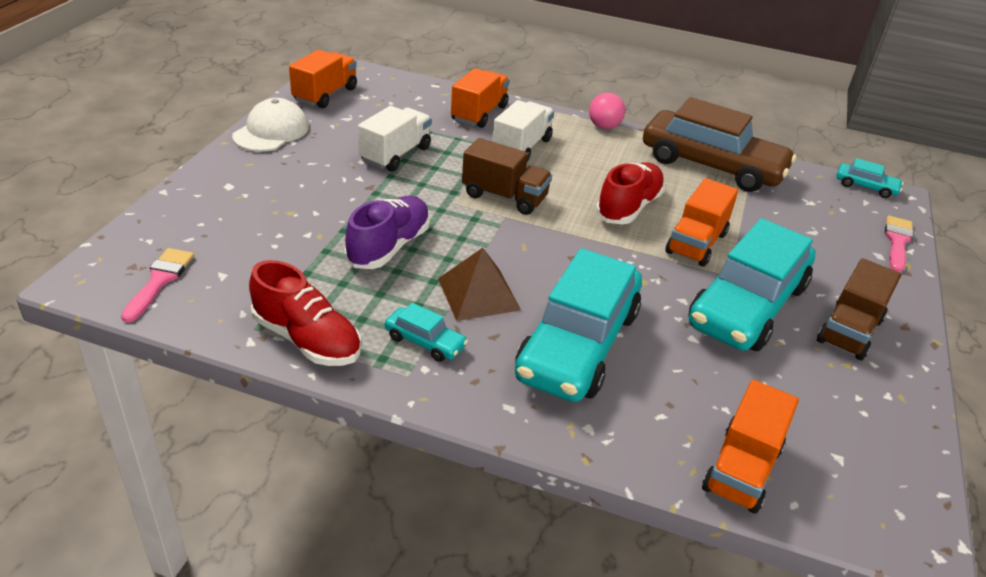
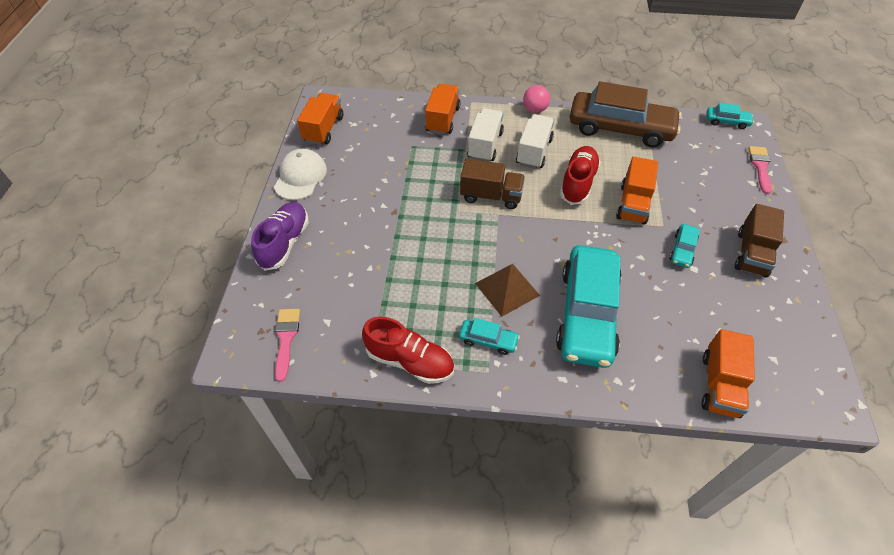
camera: 10 degrees left, 15 degrees up
(389, 247) = (430, 264): purple shoe -> purple shoe (284, 243)
(395, 154) = (399, 176): white truck -> white truck (534, 151)
(747, 305) = (682, 250): turquoise car -> turquoise car, size x0.42

